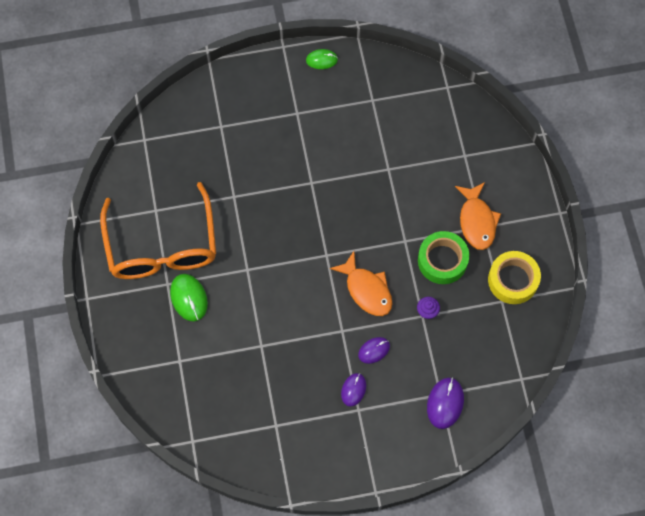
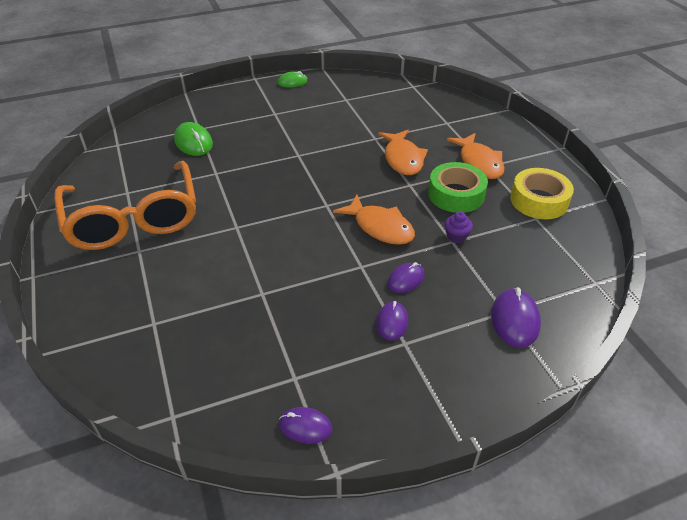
camera: 10 degrees left, 25 degrees down
(189, 298) = (166, 260): green mouse -> green mouse (193, 142)
(278, 464) = (305, 426): none -> purple mouse
(407, 204) = (403, 159): none -> orange fish

